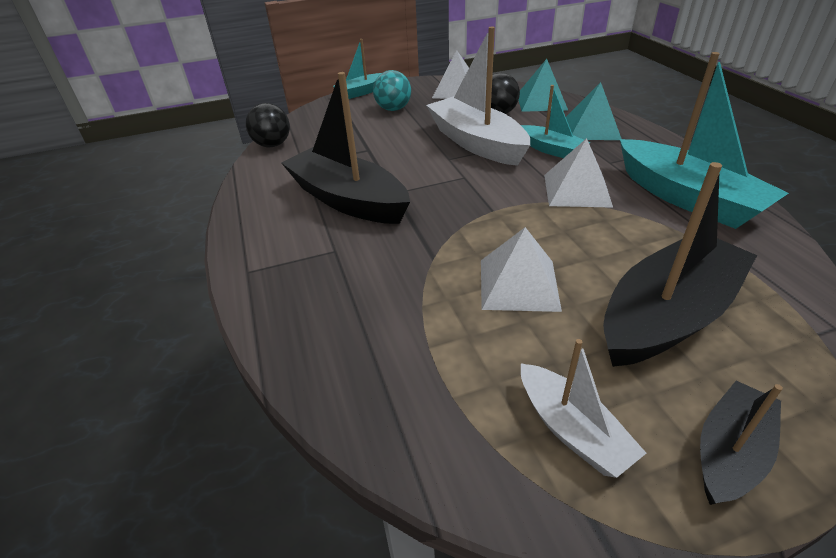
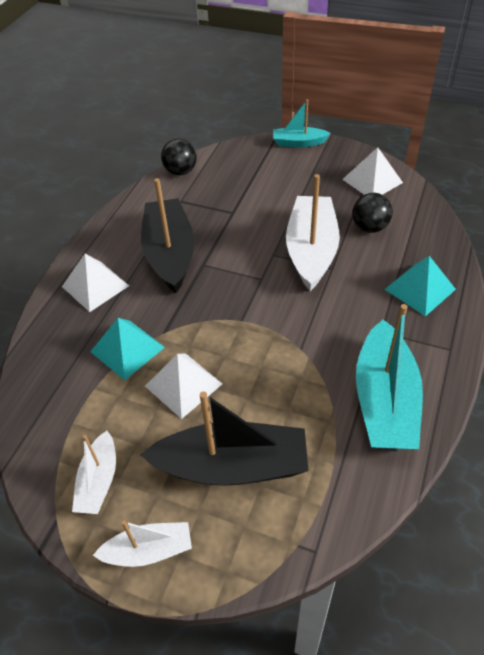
camera: 40 degrees right, 10 degrees up
(393, 109) = (298, 177): turquoise ball -> none
(541, 101) = (424, 234): turquoise pyramid -> turquoise pyramid (127, 349)
(551, 150) = (355, 291): turquoise boat -> none
(577, 190) = (318, 340): white pyramid -> white pyramid (95, 286)
(729, 452) = (148, 550): black boat -> white boat

